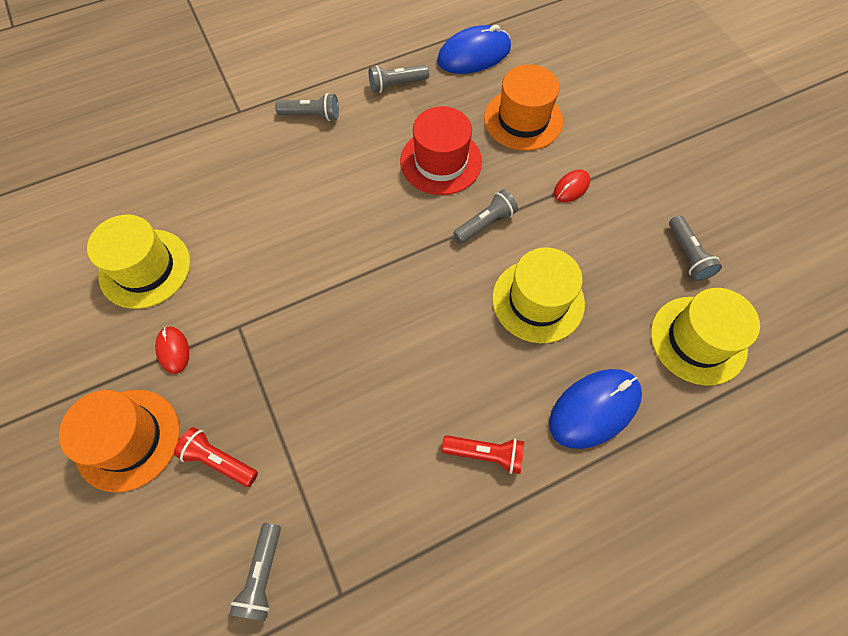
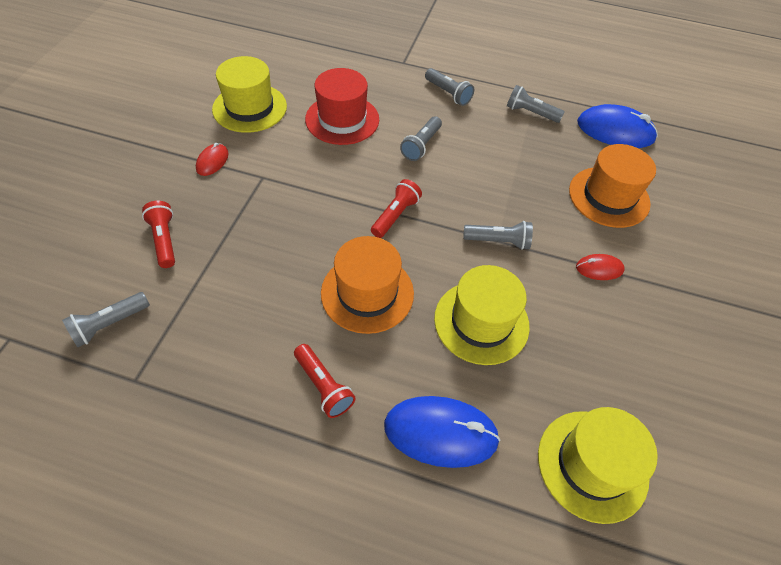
camera: 40 degrees right, 10 degrees down
(128, 439) = (135, 187): orange hat -> orange hat (367, 293)
(388, 266) = (395, 215): none -> red flashlight
(441, 161) = (509, 179): red hat -> red hat (342, 119)
(687, 255) = (655, 395): grey flashlight -> grey flashlight (421, 145)

